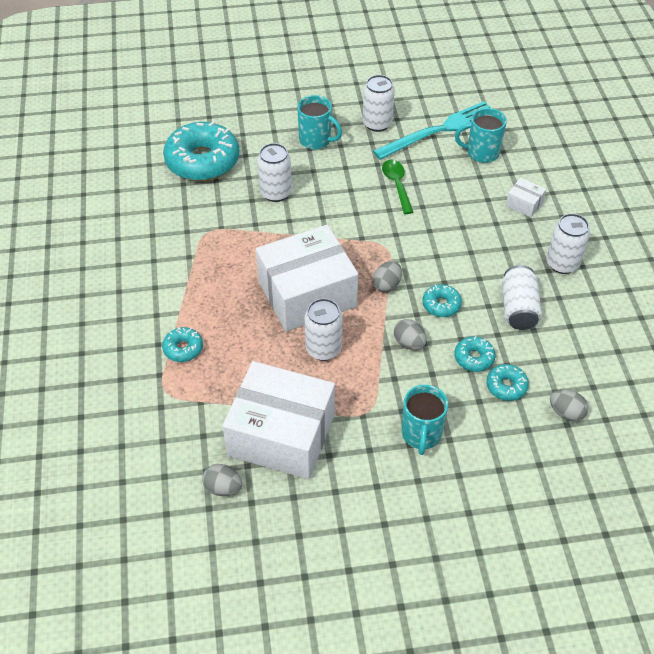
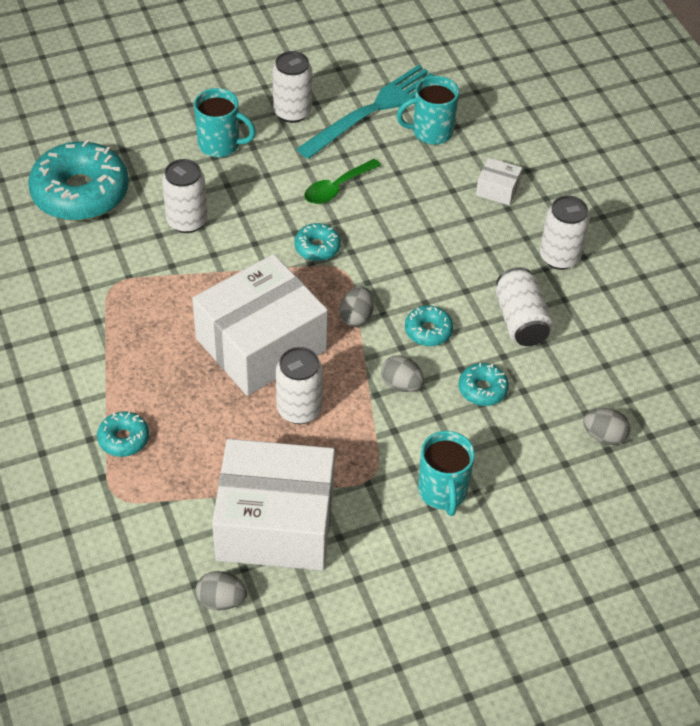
camera: 15 degrees left, 0 degrees up
(397, 185) = (337, 188): green spoon -> green spoon turned 105 degrees counterclockwise
(506, 386) = (528, 417): turquoise donut -> turquoise donut (317, 247)

